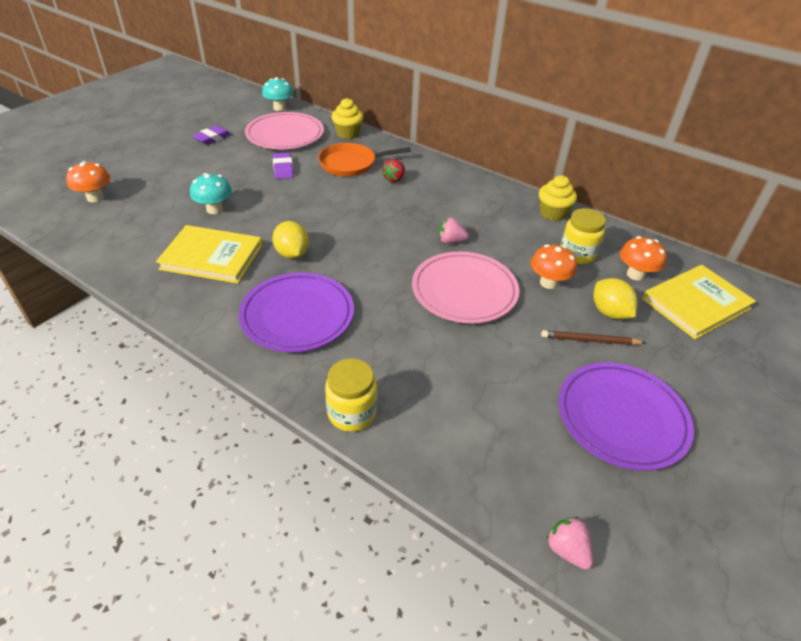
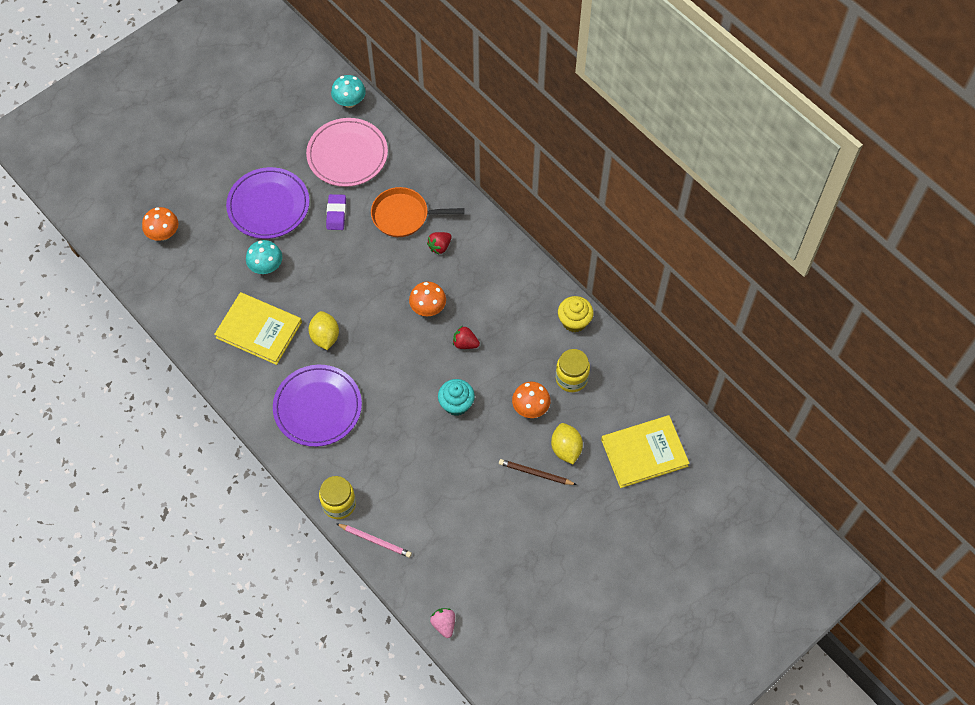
camera: 15 degrees right, 20 degrees up
(212, 138) = (274, 151): purple eraser -> none
(348, 134) = (412, 162): yellow cupcake -> none
(417, 450) = (375, 541): none -> pink pencil
(451, 241) = (465, 343): pink strawberry -> red strawberry
(464, 290) = (456, 404): pink plate -> turquoise cupcake
(621, 417) = (525, 544): purple plate -> purple plate (268, 205)
(635, 274) = (611, 411): orange mushroom -> orange mushroom (428, 308)

